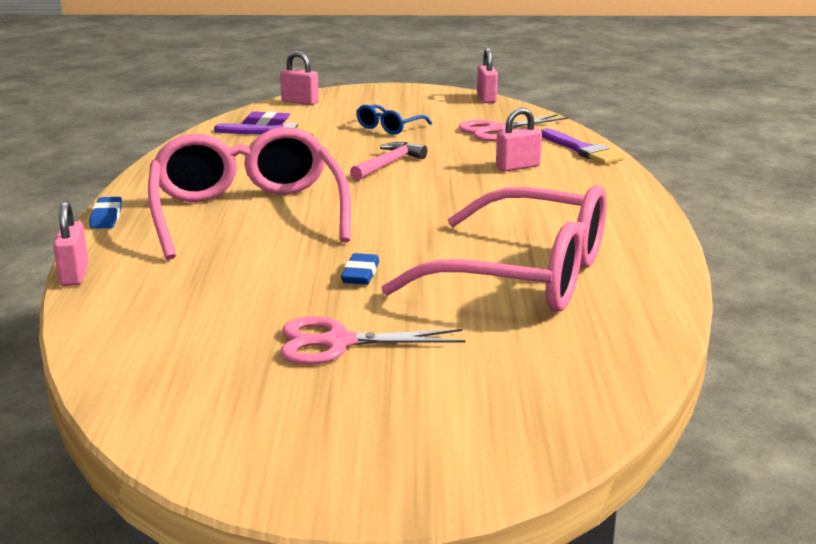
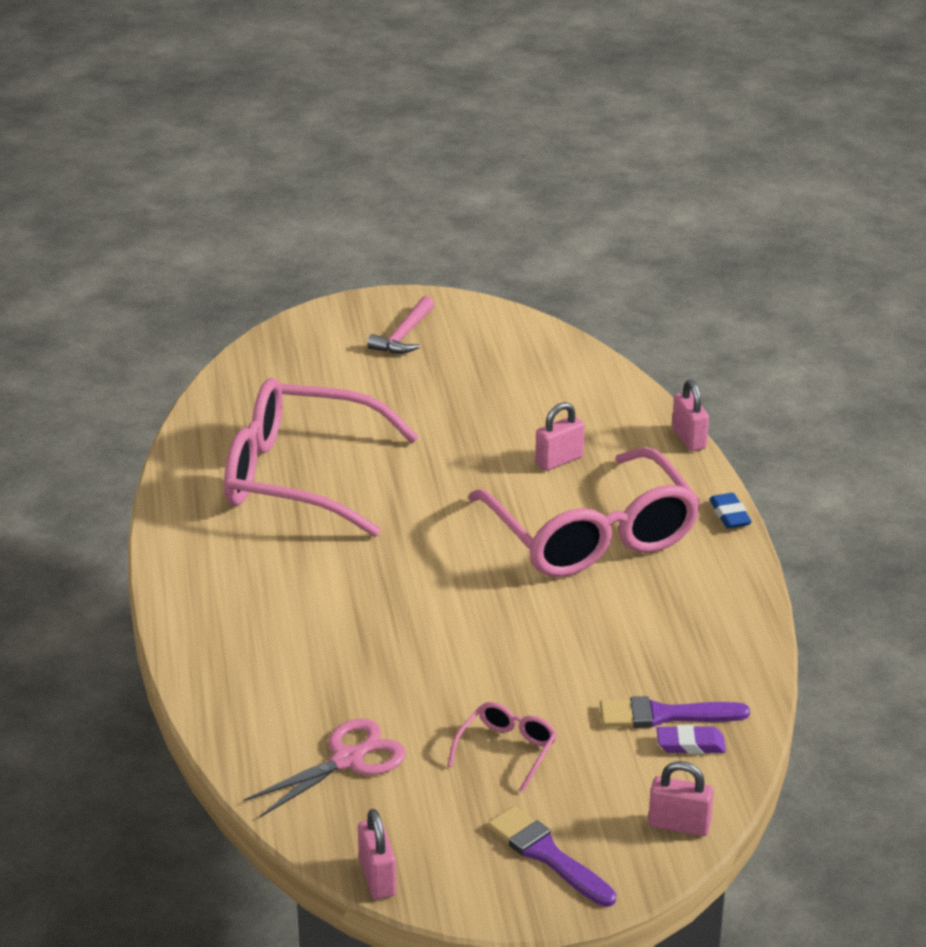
camera: 170 degrees right, 10 degrees up
(338, 343) = (436, 395): pink scissors -> none
(360, 274) = (444, 464): blue eraser -> none
(388, 164) = (476, 649): pink hammer -> pink hammer (404, 335)
(389, 127) = (507, 750): blue glasses -> pink glasses
(518, 167) = (314, 660): pink padlock -> pink padlock (559, 460)
(582, 150) = (230, 714): purple brush -> purple brush (547, 855)

